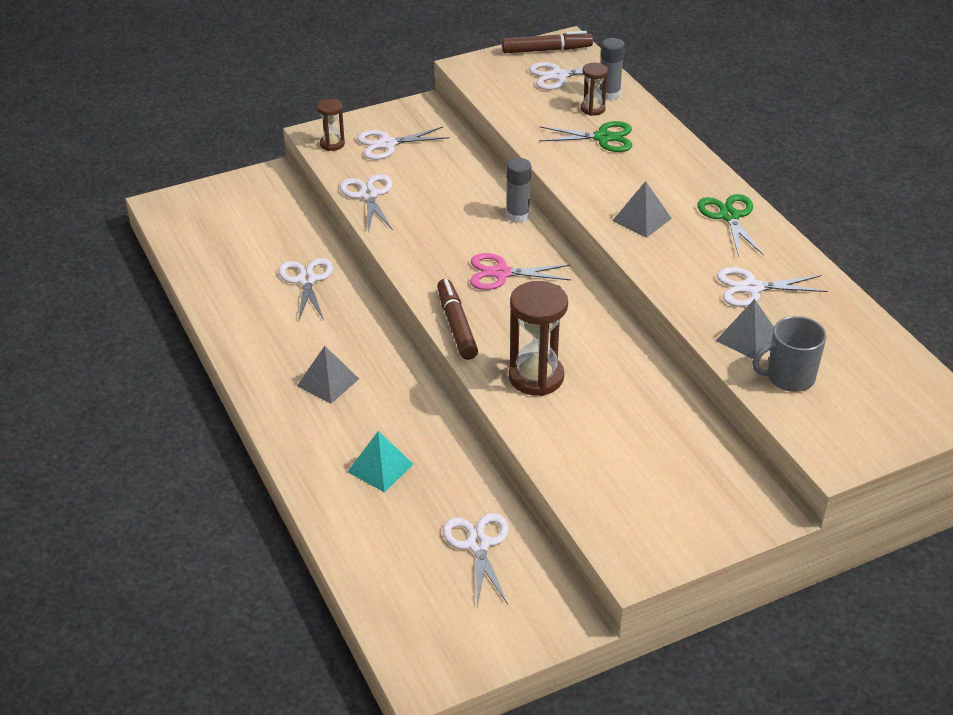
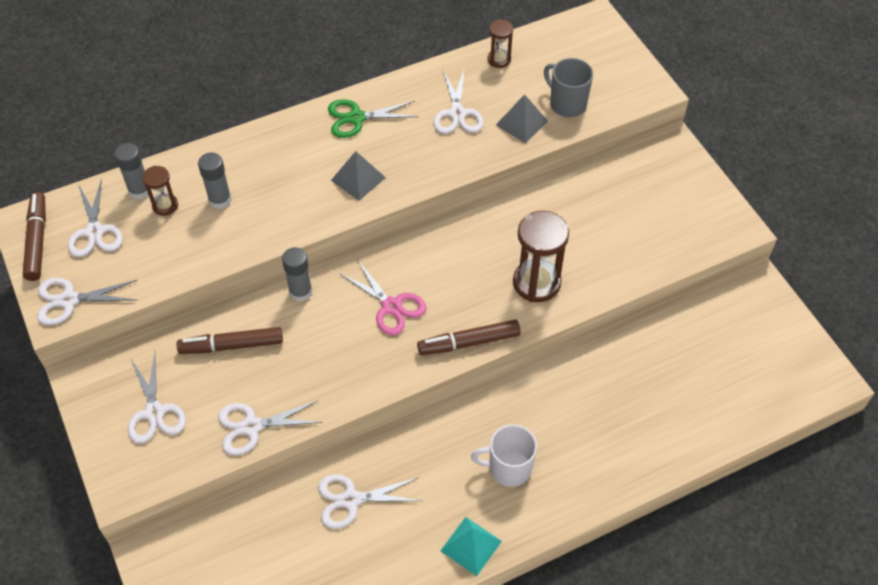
camera: 90 degrees left, 15 degrees up
(328, 382) = (508, 468): grey pyramid -> white mug
(332, 144) = (145, 470): brown hourglass -> brown hourglass (499, 59)
(380, 468) = (617, 418): turquoise pyramid -> turquoise pyramid (471, 546)
(455, 180) = (232, 345): none -> brown marker
(478, 544) = (695, 344): white scissors -> white scissors (69, 300)
(501, 273) = (391, 306): pink scissors -> pink scissors turned 45 degrees counterclockwise
(603, 138) = (220, 200): green scissors -> grey glue stick
(789, 378) = (567, 104): grey mug -> grey mug turned 150 degrees clockwise

